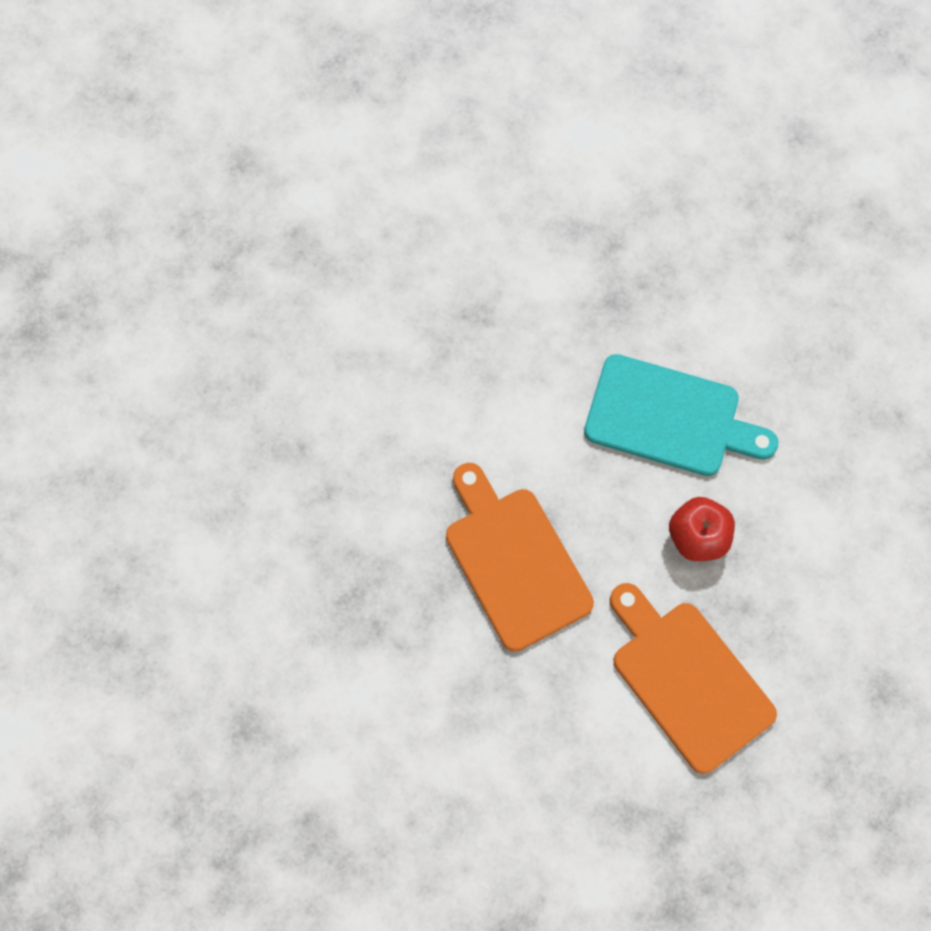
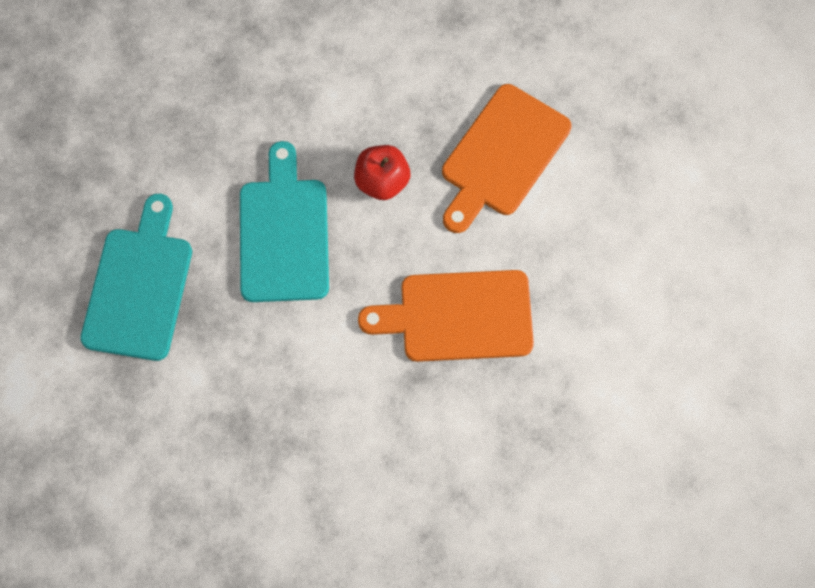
camera: 110 degrees left, 0 degrees up
(514, 562) = (458, 316): orange cutting board -> orange cutting board turned 45 degrees clockwise
(656, 265) = (139, 287): none -> turquoise cutting board

